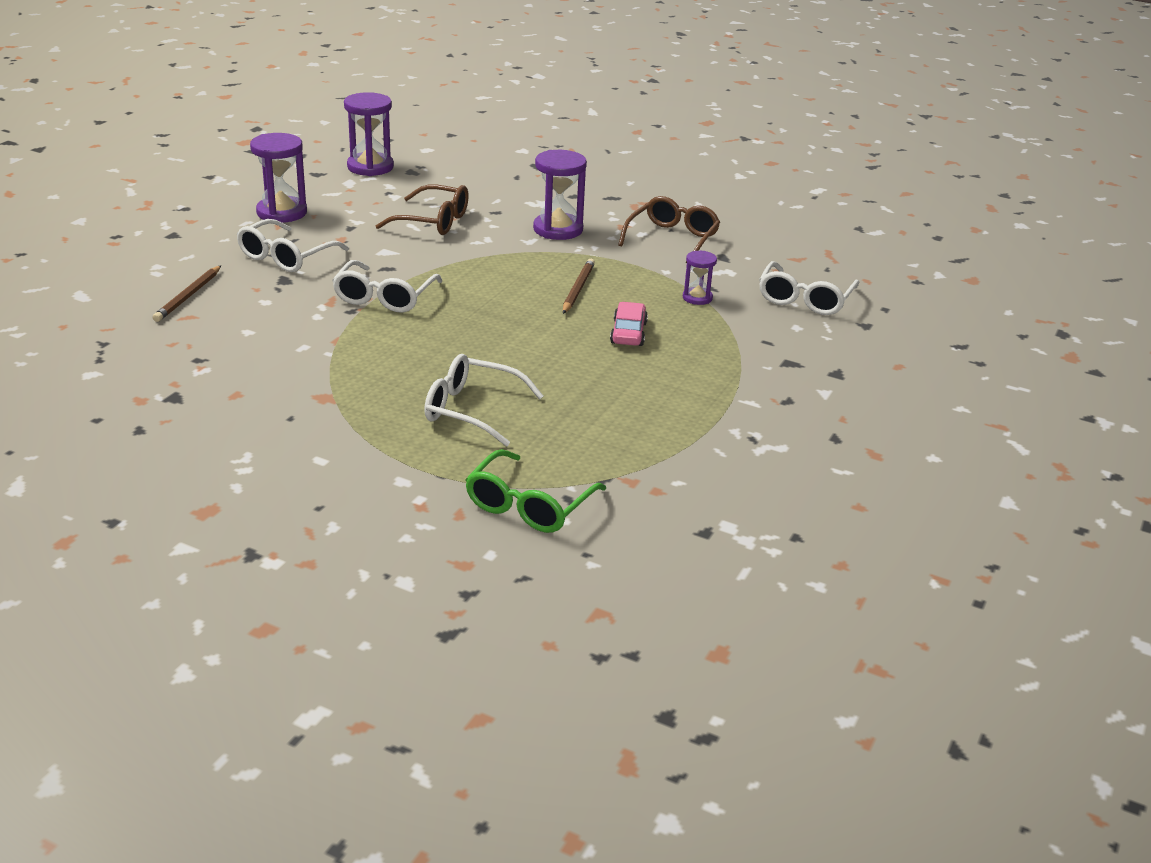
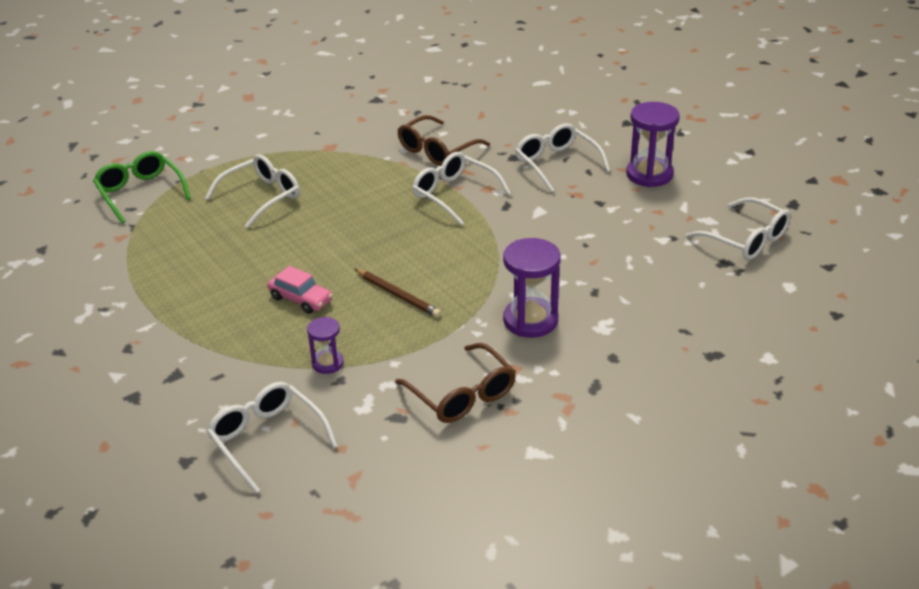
camera: 120 degrees right, 5 degrees up
(188, 296) = (513, 118): brown pencil -> none
(370, 167) = (746, 239): purple hourglass -> white glasses
(433, 221) = (590, 249): brown glasses -> brown glasses (437, 150)

